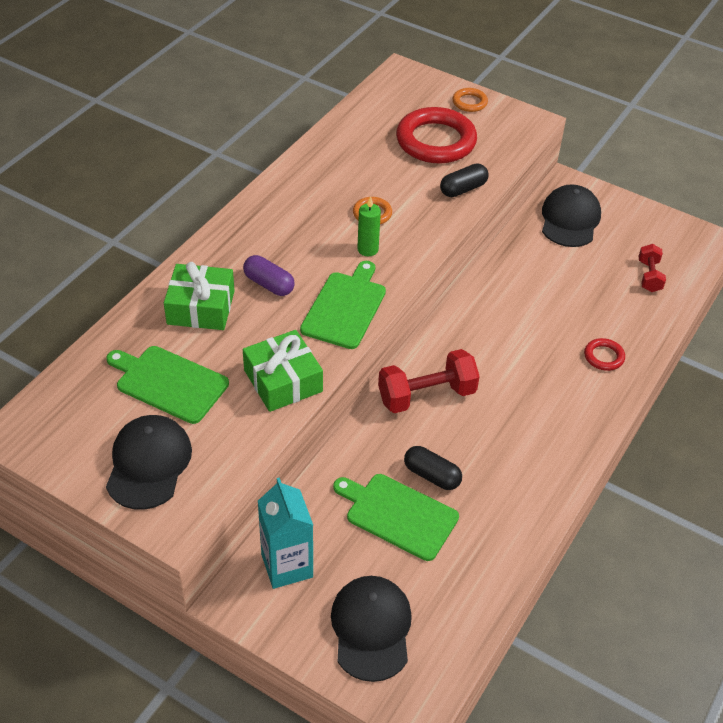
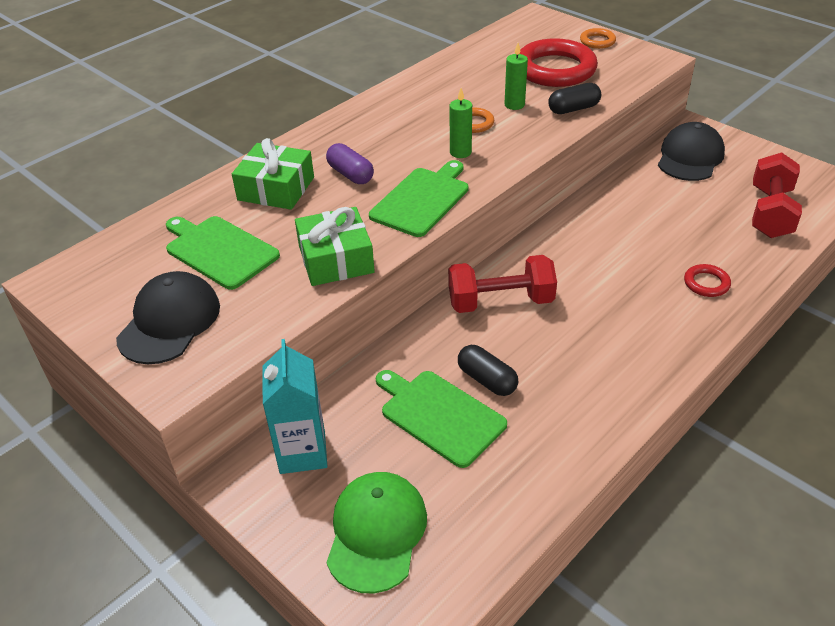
camera: 15 degrees right, 5 degrees down
(371, 629) = (376, 532): black cap -> green cap
(406, 188) = (514, 105): none -> green candle
(649, 276) = (770, 213): red dumbbell -> red dumbbell, size x1.73

